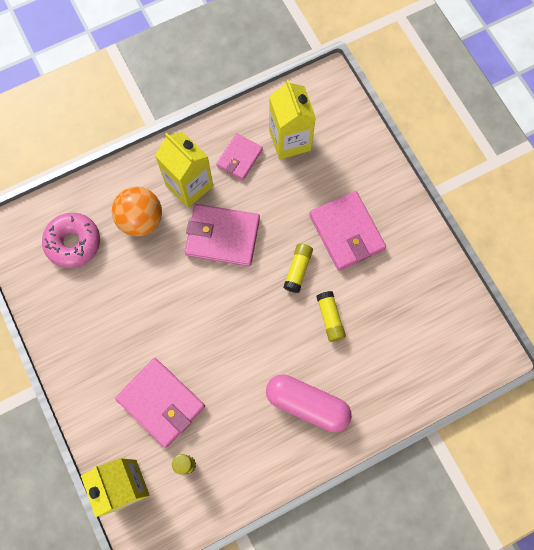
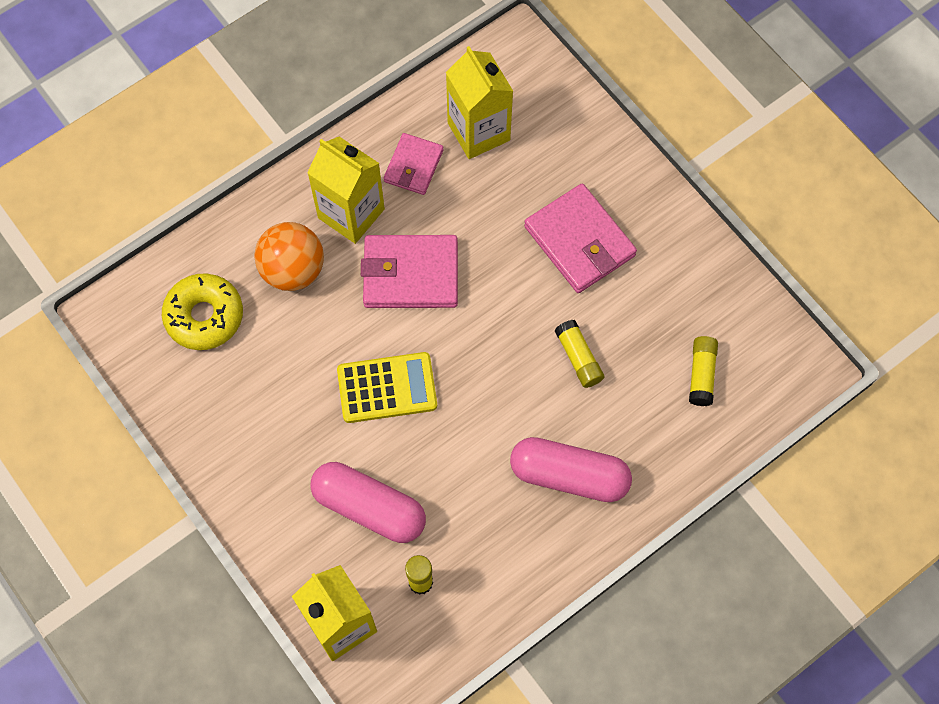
camera: 10 degrees left, 5 degrees down
(73, 243) = (204, 316): pink donut -> yellow donut
(161, 403) = (369, 507): pink wallet -> pink capsule
(190, 317) = (387, 388): none -> yellow calculator
(298, 270) = (522, 301): yellow glue stick -> yellow glue stick (701, 374)

